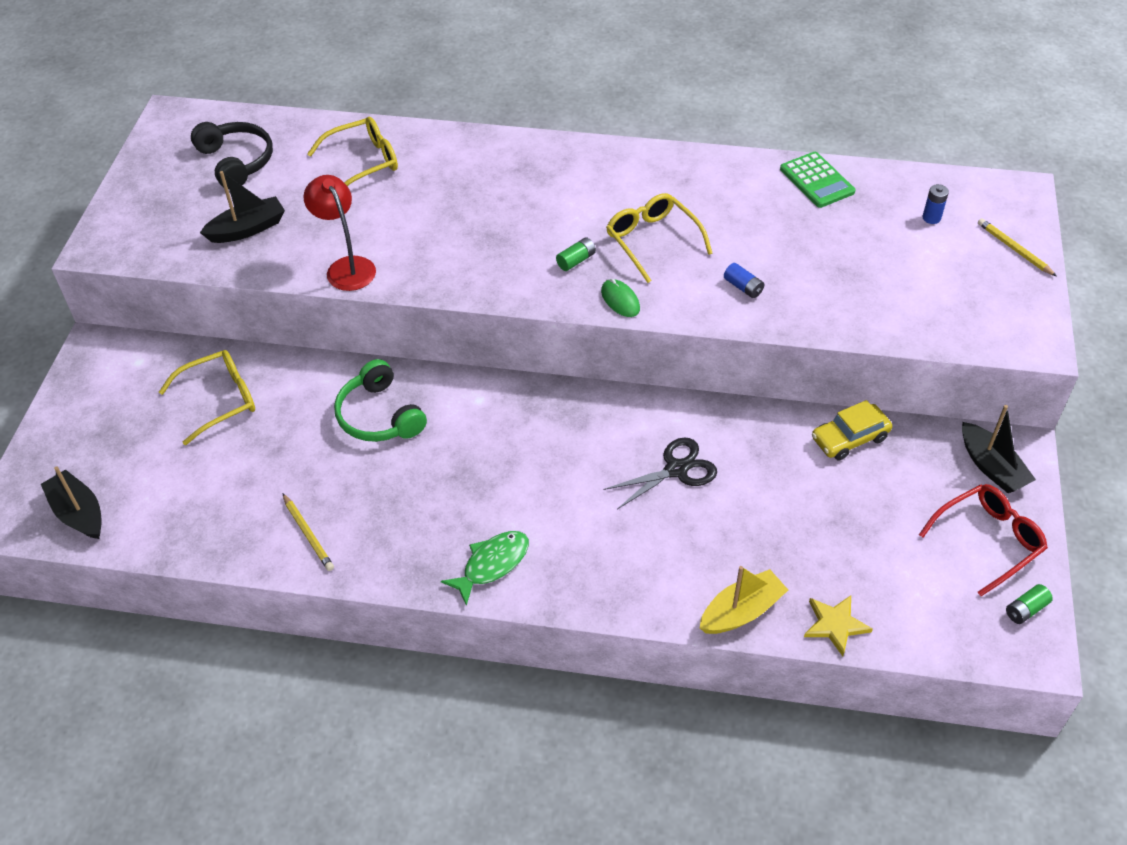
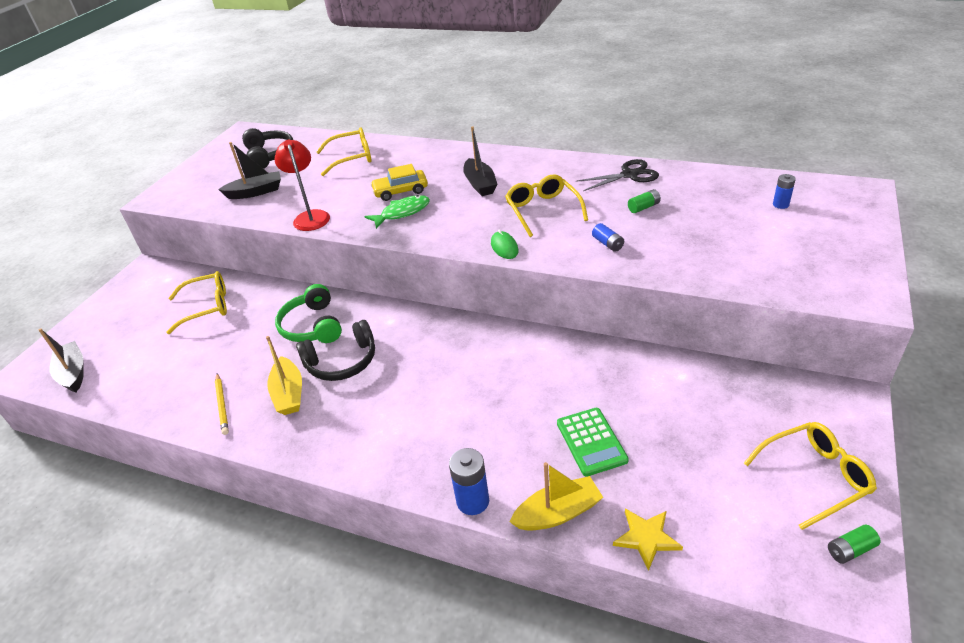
camera: 15 degrees right, 10 degrees down
(387, 510) = (289, 394): none -> yellow boat
(438, 462) = (342, 362): none -> black headphones
(492, 564) = (353, 445): green fish -> green fish (402, 213)
(576, 260) = (479, 220): green battery -> green battery (643, 207)
(649, 611) = (473, 501): none -> blue battery
(676, 469) = (530, 386): black scissors -> black scissors (629, 175)
(817, 180) = (686, 178): green calculator -> green calculator (591, 442)
(849, 438) = (690, 375): yellow car -> yellow car (400, 191)
(988, 540) = (815, 476): red glasses -> yellow glasses
(991, 467) = (823, 411): black boat -> black boat (480, 184)
(1014, 249) = (854, 229): yellow pencil -> none

